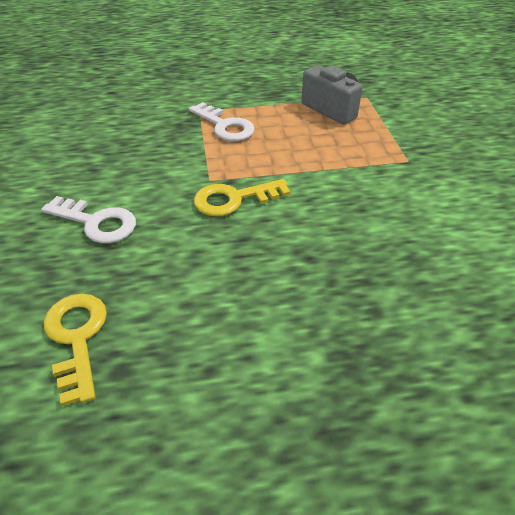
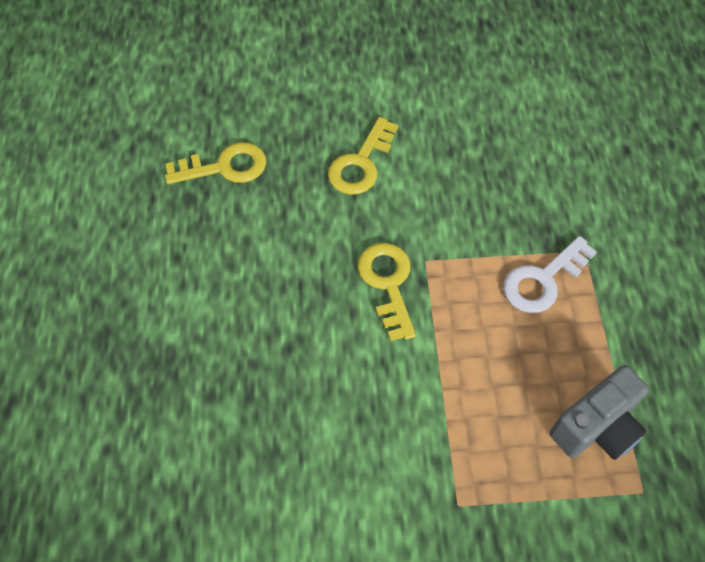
camera: 95 degrees right, 15 degrees up
(96, 222) = (361, 163): white key -> yellow key

